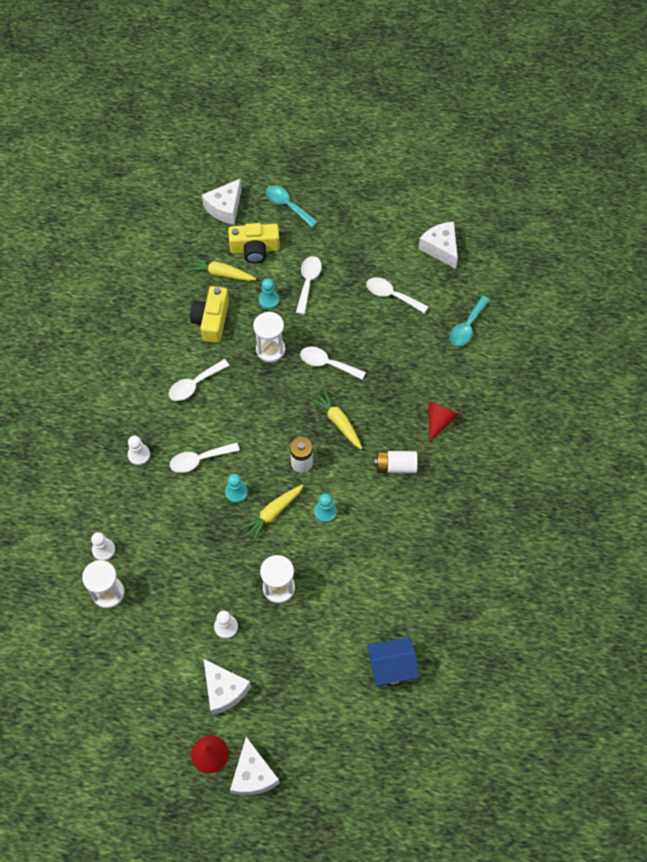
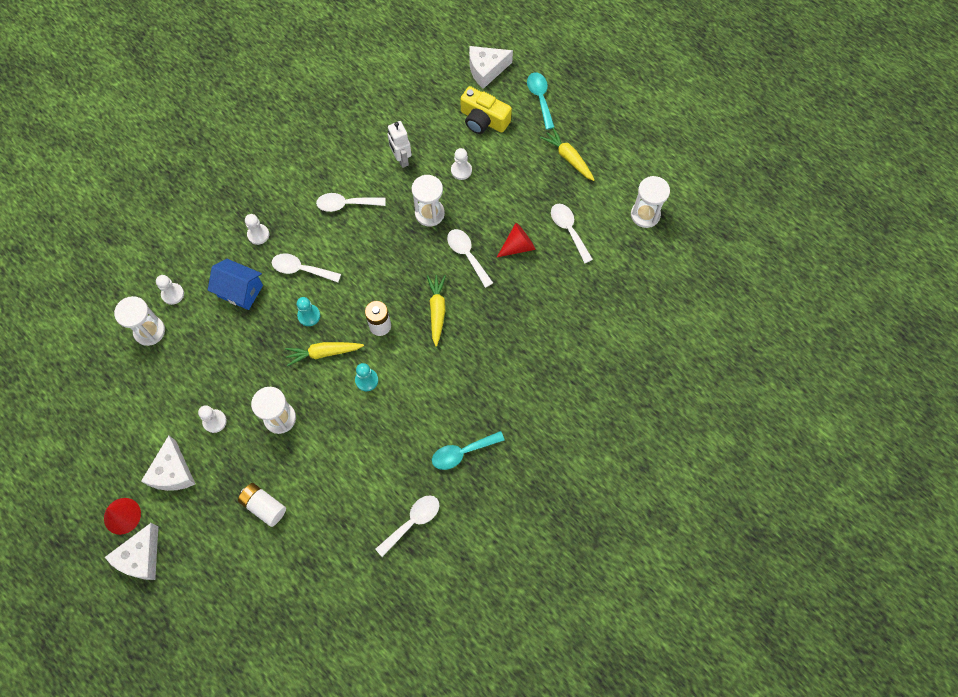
camera: 35 degrees right, 5 degrees up
(211, 320) = (401, 159): yellow camera -> white robot
(221, 274) = (439, 124): yellow carrot -> yellow carrot (568, 158)
(269, 300) = (461, 170): turquoise pawn -> white pawn
(308, 282) = (506, 175): white spoon -> white spoon (412, 522)
(391, 667) = (316, 549): blue house -> blue house (240, 291)
(395, 466) = (455, 380): white battery -> white battery (264, 506)
(439, 420) = (523, 366): red cone -> red cone (518, 246)
(440, 248) = (645, 215): white cheese -> white hourglass
(467, 327) = (613, 299): turquoise spoon -> turquoise spoon (462, 452)

